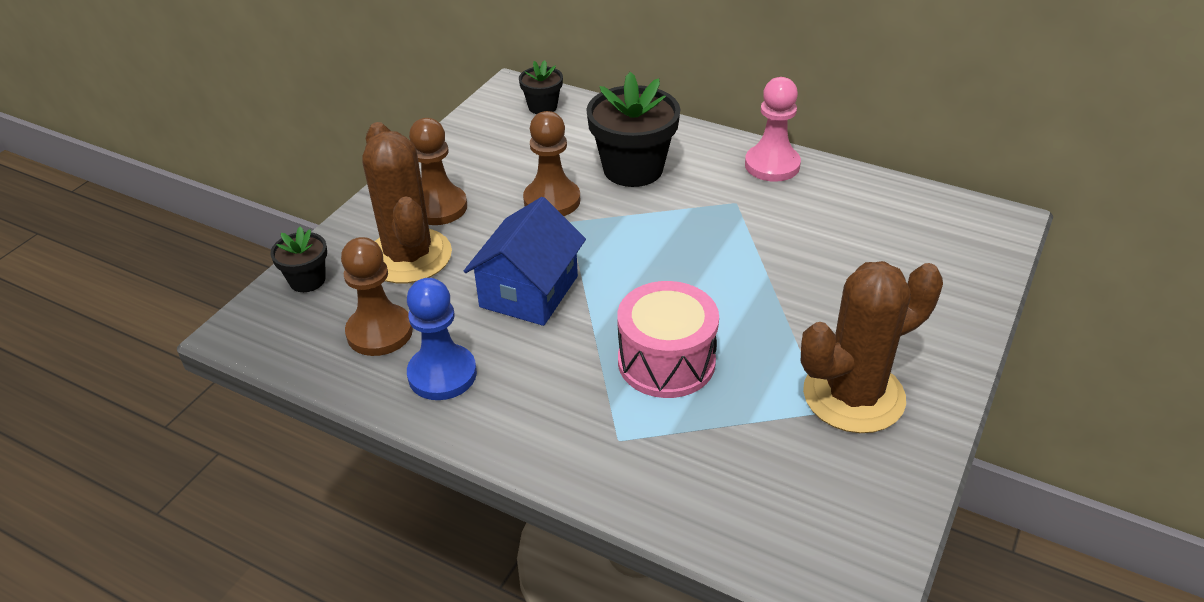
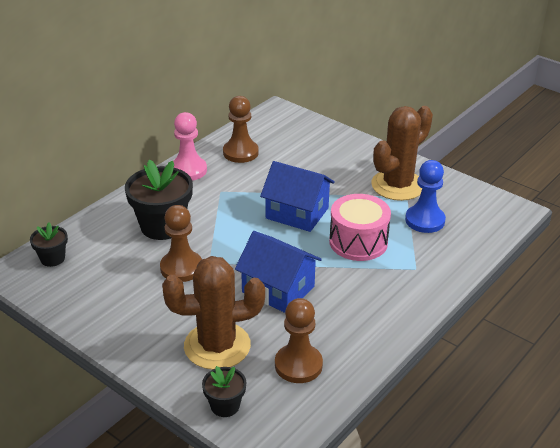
camera: 80 degrees left, 5 degrees down
(438, 207) = (162, 326): brown pawn -> brown pawn (240, 152)
(442, 374) = (348, 336): blue pawn -> blue pawn (425, 220)
(715, 284) = (297, 213): none -> blue house
(853, 396) = (397, 185): brown cactus -> brown cactus turned 60 degrees clockwise

